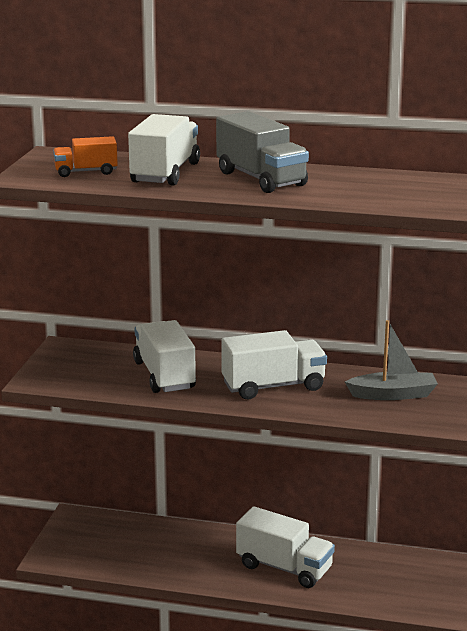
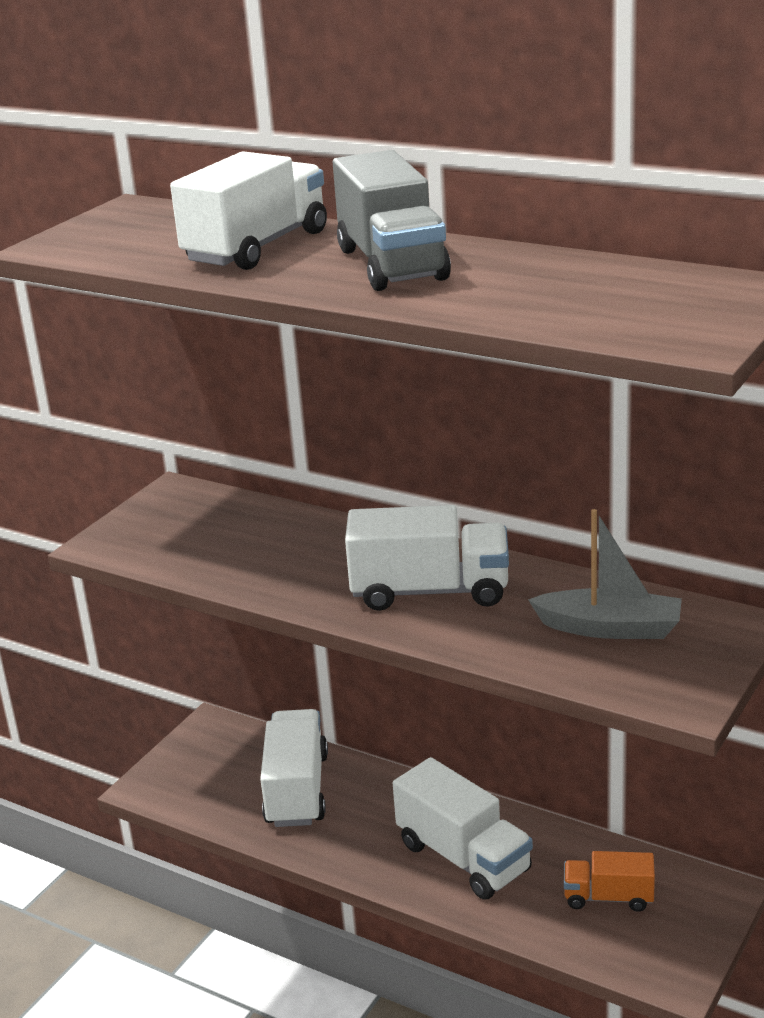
camera: 20 degrees right, 5 degrees up
(86, 172) = (145, 241): orange truck -> orange truck (608, 897)
(164, 375) = (282, 554): white truck -> white truck (297, 790)

